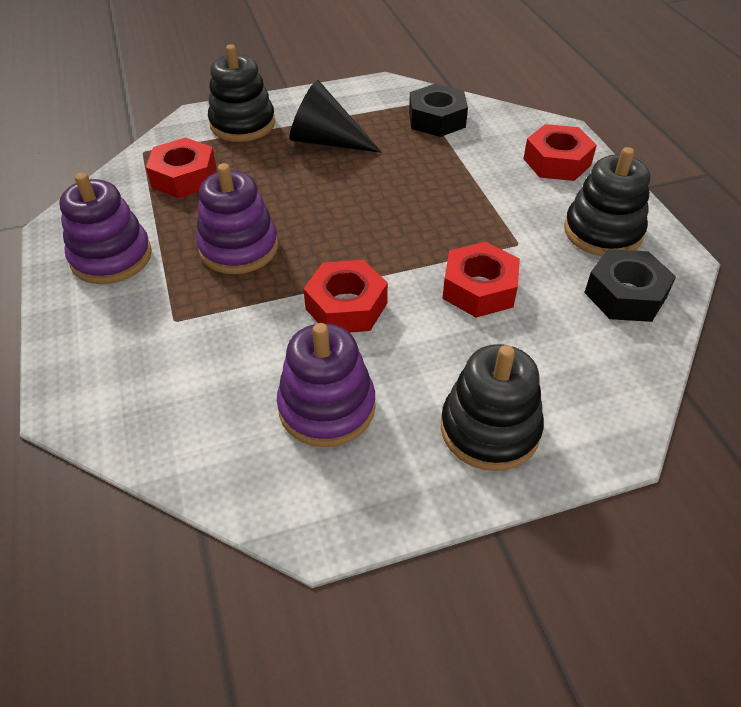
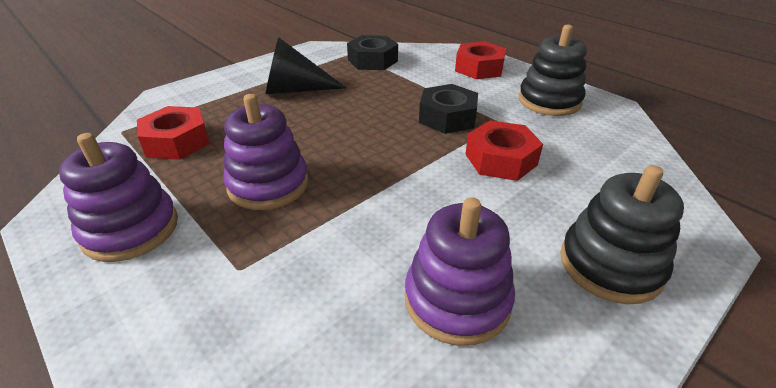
camera: 25 degrees left, 10 degrees down
(242, 124) = (211, 93): black stacking toy -> none
(346, 306) = (404, 203): red nut -> none
(625, 295) = (603, 135): black nut -> black nut (447, 117)

